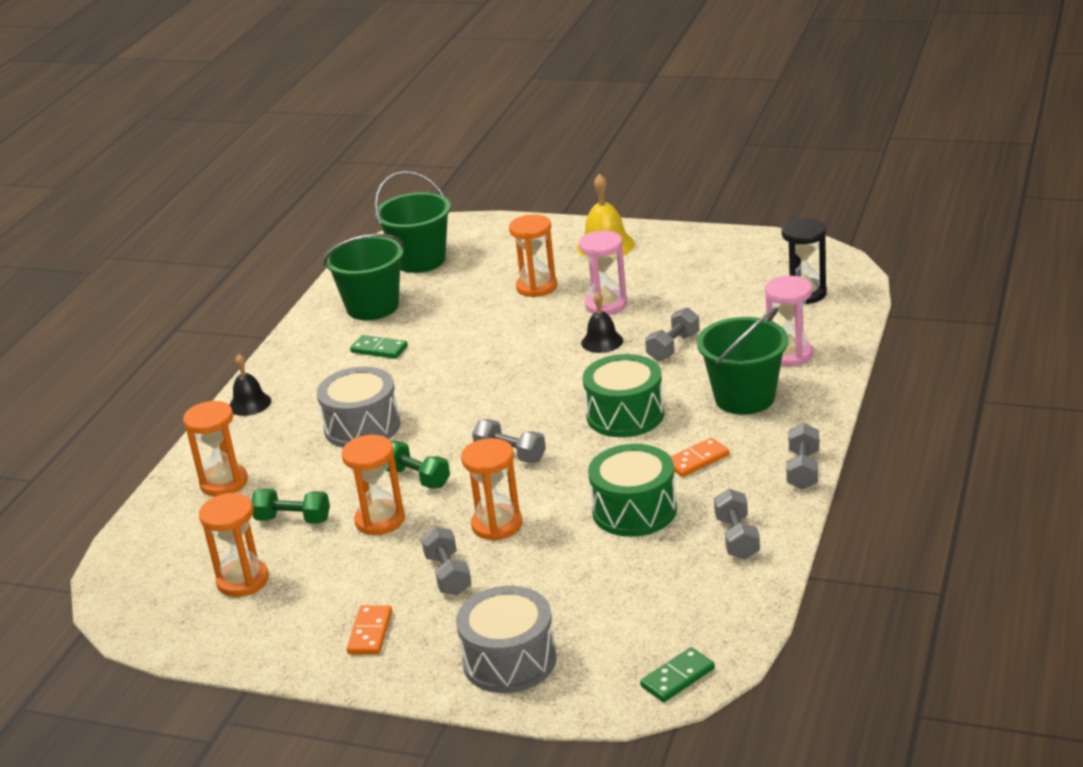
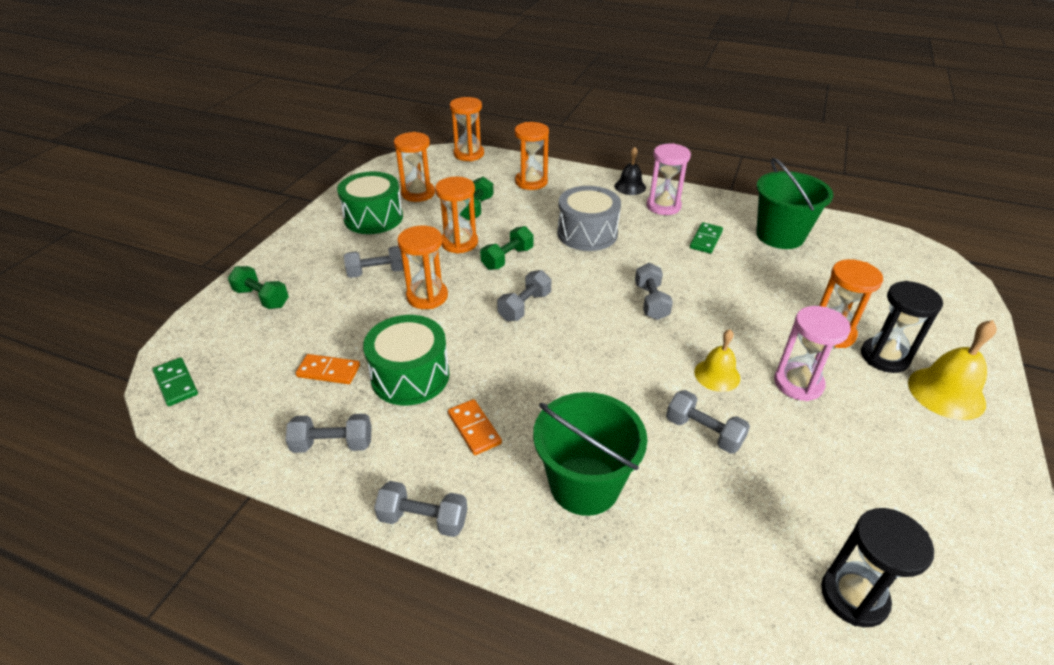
camera: 90 degrees right, 10 degrees up
(121, 553) = (469, 154): none -> orange hourglass
(370, 633) = (334, 240): orange domino -> orange domino (329, 371)
(420, 260) = (874, 260): green bucket -> none
(496, 378) = (651, 302): none -> grey dumbbell
(509, 660) = (262, 298): grey drum -> green dumbbell
(566, 266) = (884, 357): none -> black hourglass
(602, 341) = (717, 375): black bell -> yellow bell
(625, 415) = (570, 382): green drum -> green drum (373, 218)
(790, 354) = (680, 548): pink hourglass -> pink hourglass (663, 206)

